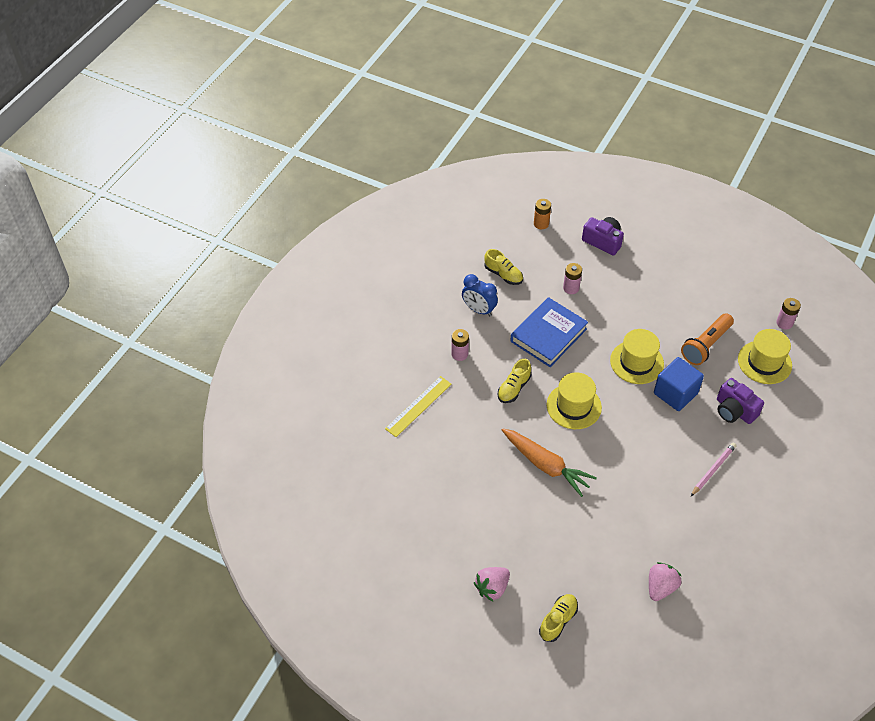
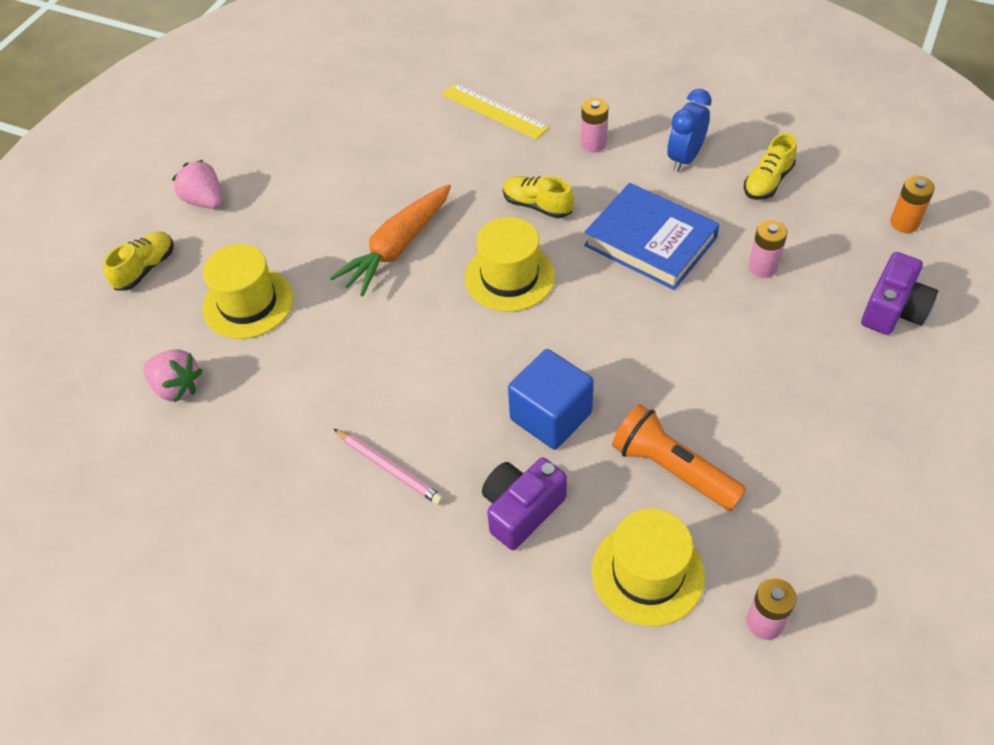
camera: 90 degrees right, 0 degrees up
(558, 620) = (145, 269): yellow shoe -> yellow shoe turned 90 degrees counterclockwise
(636, 362) = (613, 360): yellow hat -> yellow hat (248, 303)

